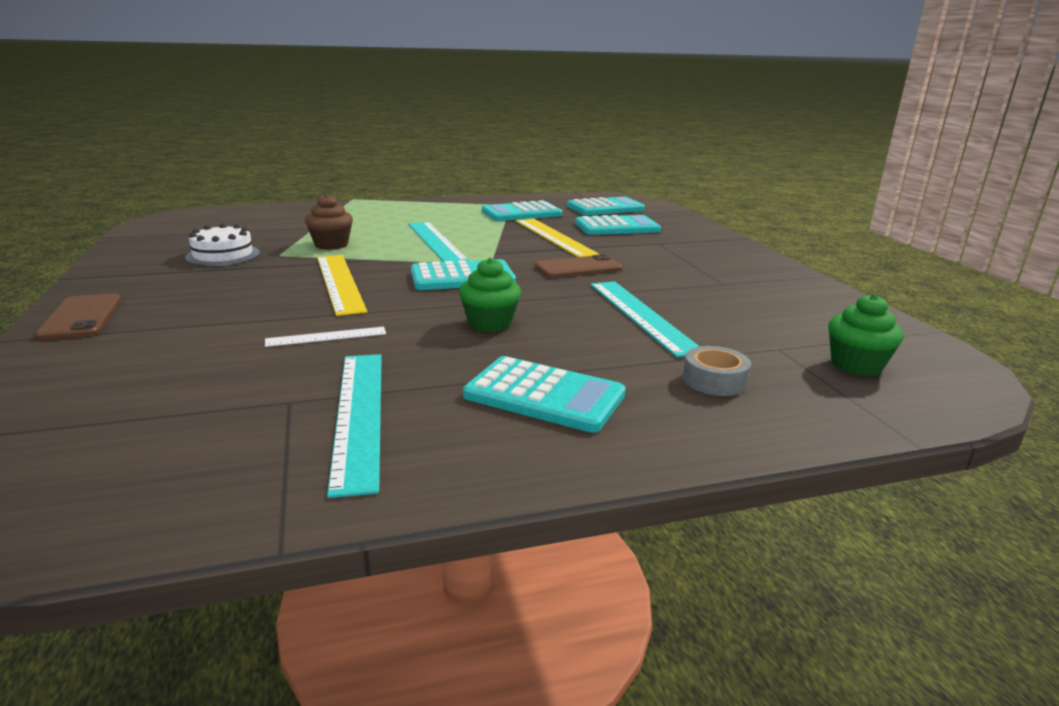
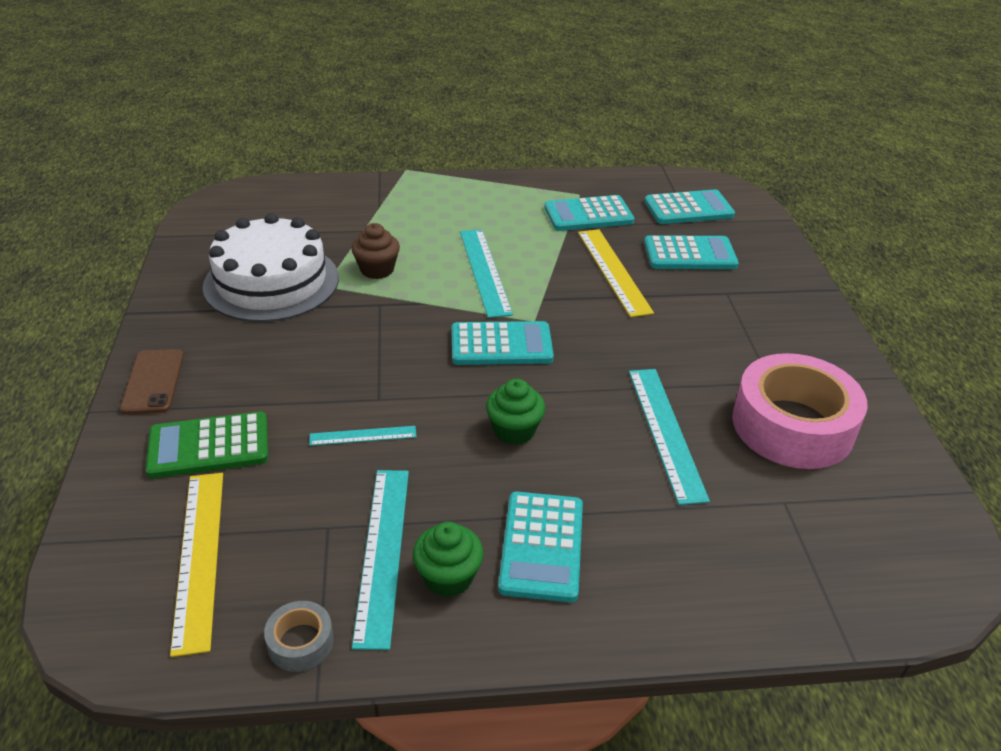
camera: 10 degrees right, 15 degrees up
(143, 355) = (209, 446): none -> green calculator
(223, 255) = (271, 282): white cake -> white cake, size x1.94
(326, 337) = (363, 436): white ruler -> turquoise ruler
(339, 283) = (380, 344): yellow ruler -> yellow ruler (199, 557)
(544, 395) = (542, 546): turquoise calculator -> turquoise calculator turned 60 degrees clockwise
(578, 268) = (624, 337): brown phone -> none
(714, 380) = (702, 544): grey tape -> grey tape (300, 642)
(757, 305) = (792, 426): none -> pink tape
(856, 365) = (851, 538): green cupcake -> green cupcake (448, 577)

